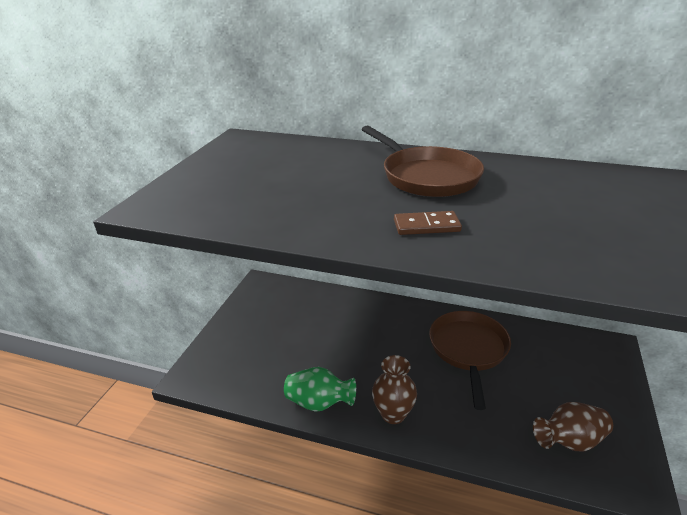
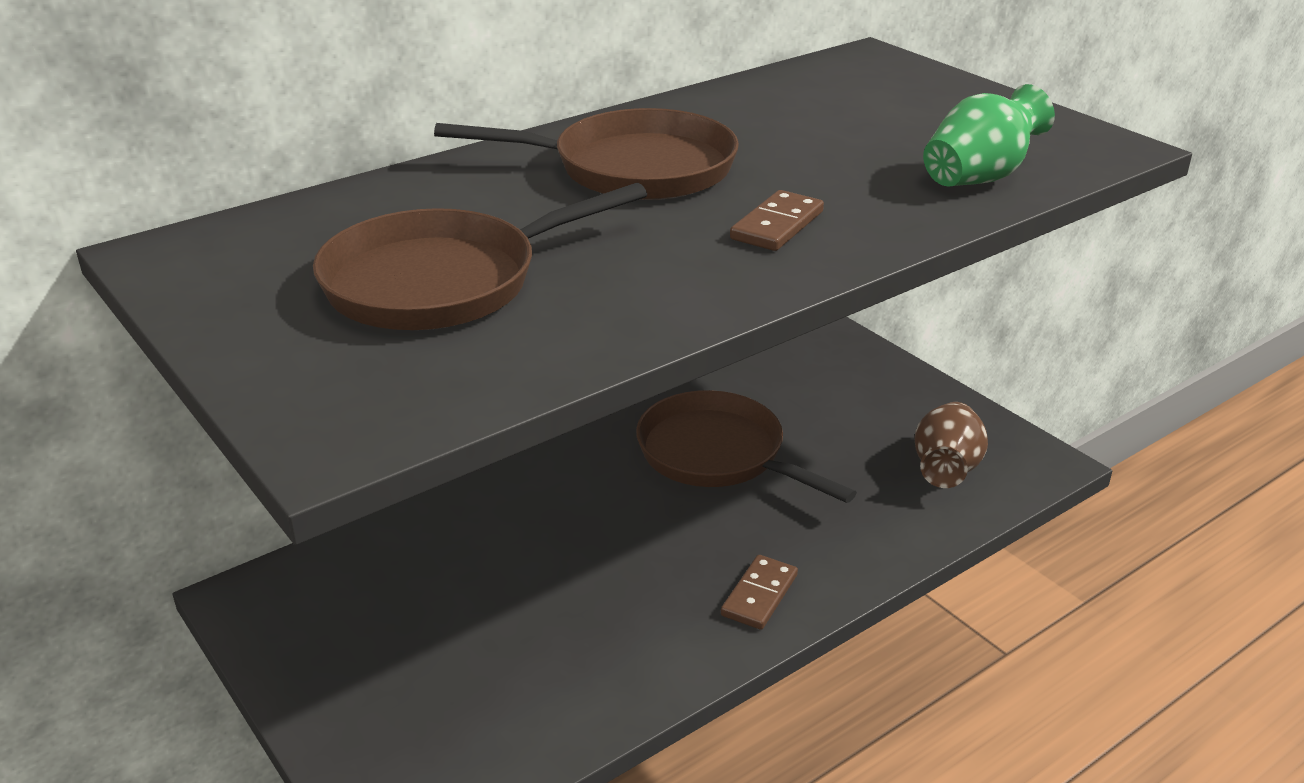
camera: 55 degrees left, 0 degrees up
(275, 181) = (444, 281): none -> brown pan
(319, 403) = (656, 665): green vase -> green vase (980, 177)
(393, 414) = (759, 595): brown vase -> brown domino

